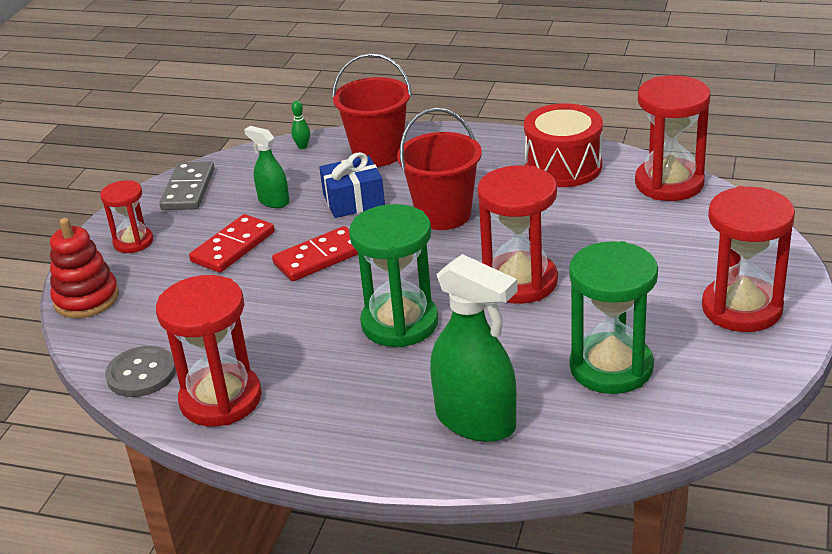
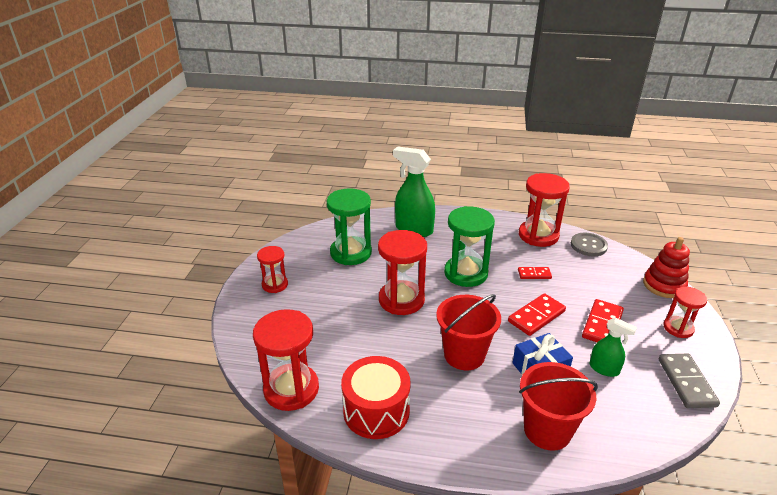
camera: 170 degrees right, 0 degrees up
(281, 320) = (534, 274): none -> red domino
(302, 146) = (626, 442): green bowling pin -> none
(742, 308) = (275, 285): red hourglass -> red hourglass, size x0.58

